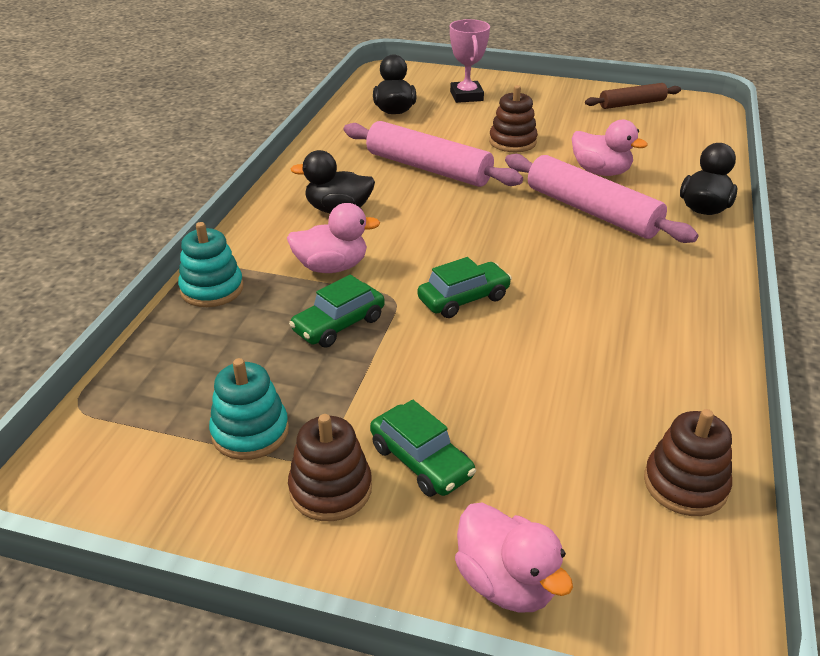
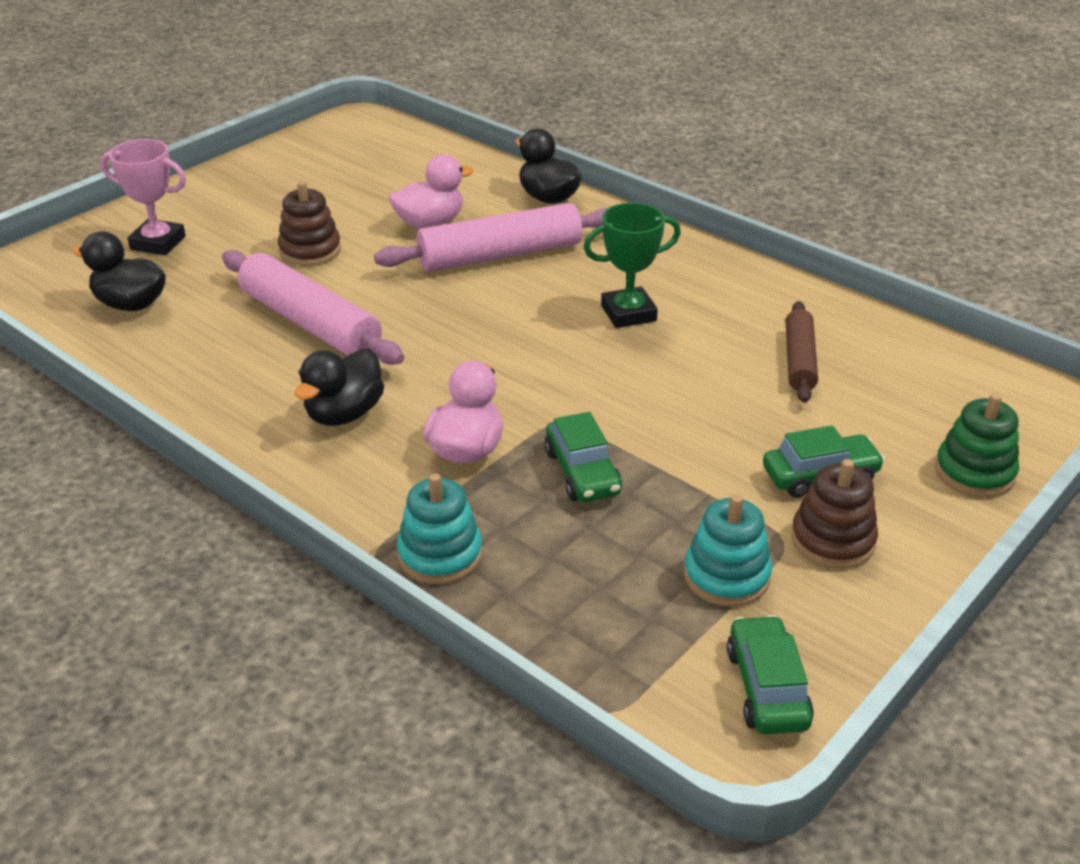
camera: 65 degrees left, 0 degrees up
(428, 168) = (310, 323): pink rolling pin -> pink rolling pin turned 75 degrees clockwise
(463, 299) = (594, 379): green car -> green car (767, 688)
(506, 583) = (974, 472): pink duck -> green stacking toy
(574, 292) = (628, 313): none -> green trophy
(632, 104) = (308, 154): brown rolling pin -> brown rolling pin (799, 360)
(685, 484) = (904, 352): brown stacking toy -> none

